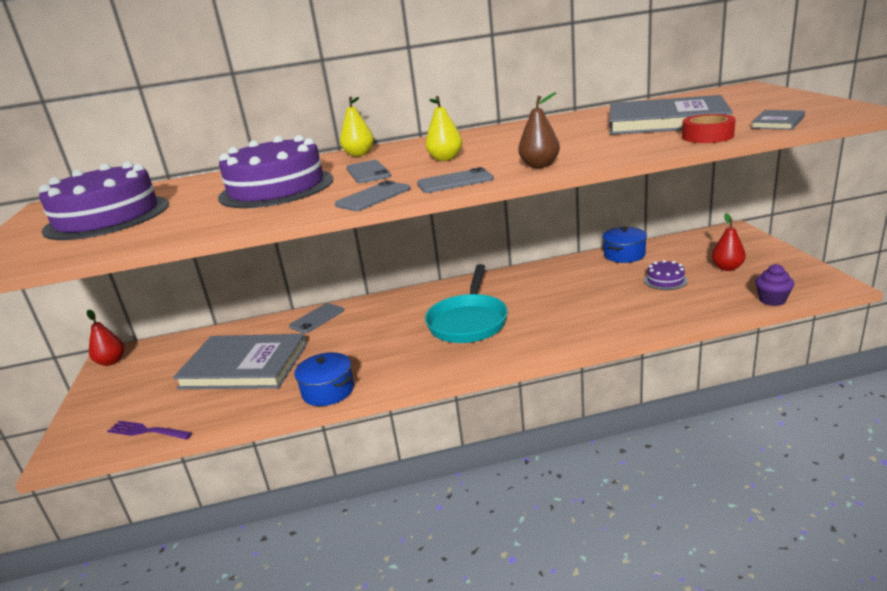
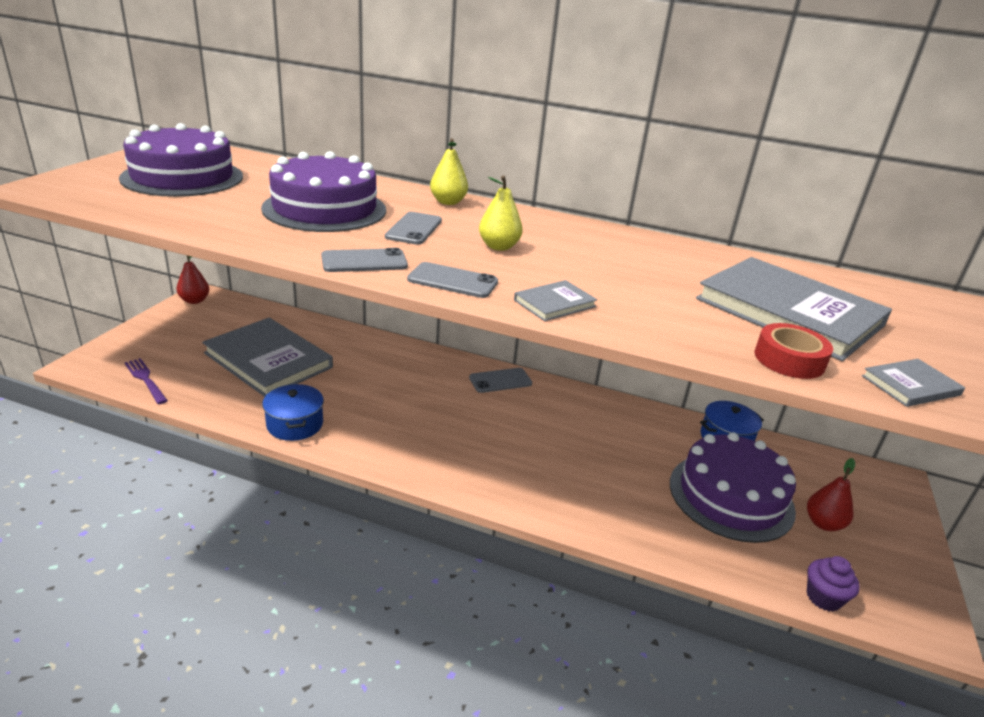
camera: 25 degrees right, 5 degrees up
(317, 318) = (370, 346): grey phone -> grey phone (500, 381)
(468, 322) = (482, 425): turquoise pan -> none
(539, 165) = (554, 303): brown pear -> grey book
(665, 280) = (731, 496): purple cake -> purple cake, size x2.25

